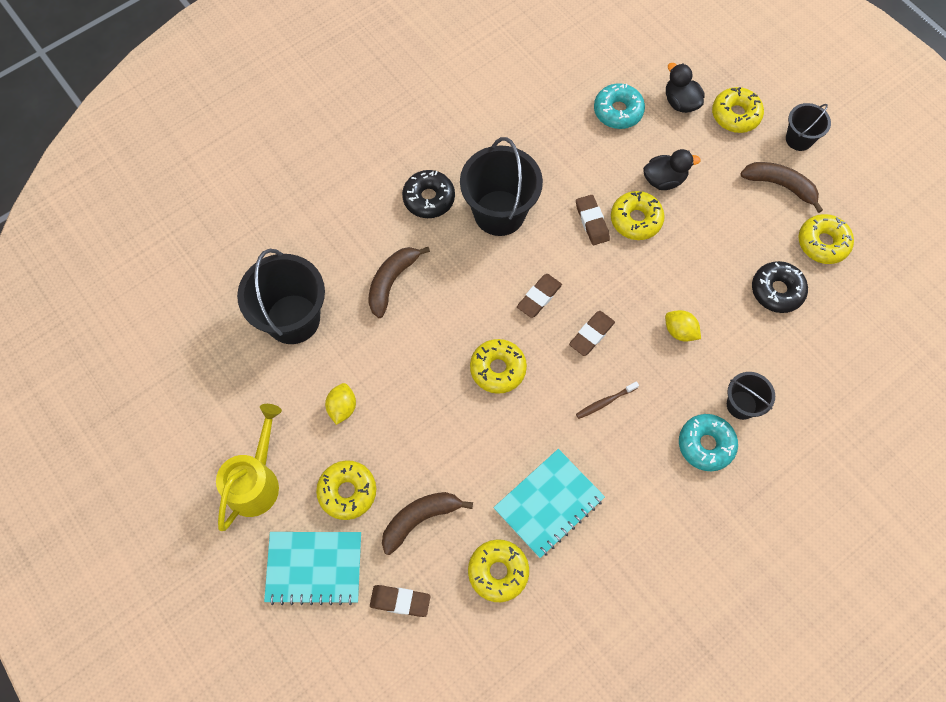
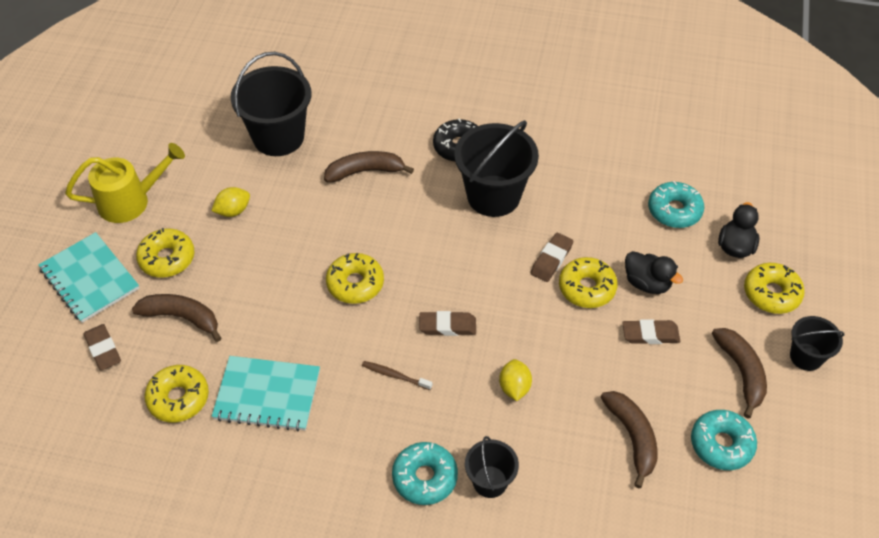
camera: 50 degrees right, 15 degrees down
(539, 297) = (445, 269): brown eraser -> brown eraser (650, 334)
(777, 290) = (632, 437): black donut -> brown banana
(823, 243) = (721, 444): yellow donut -> turquoise donut

